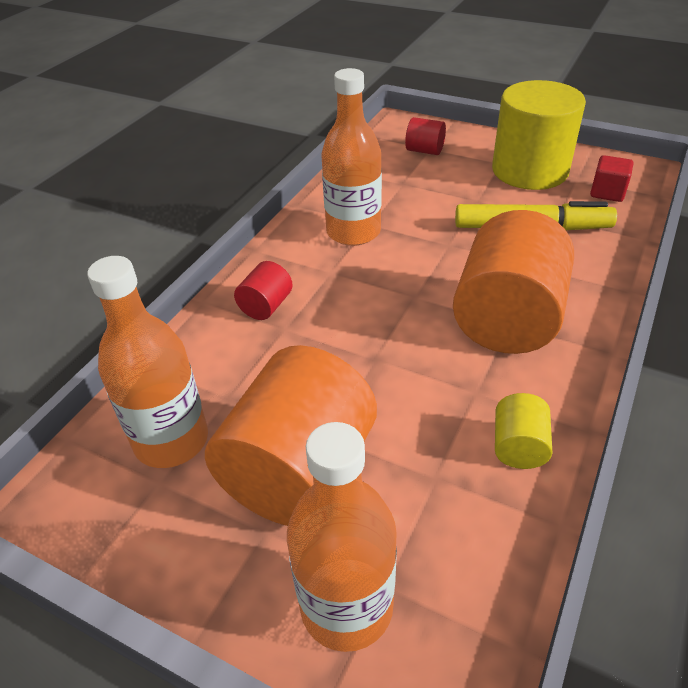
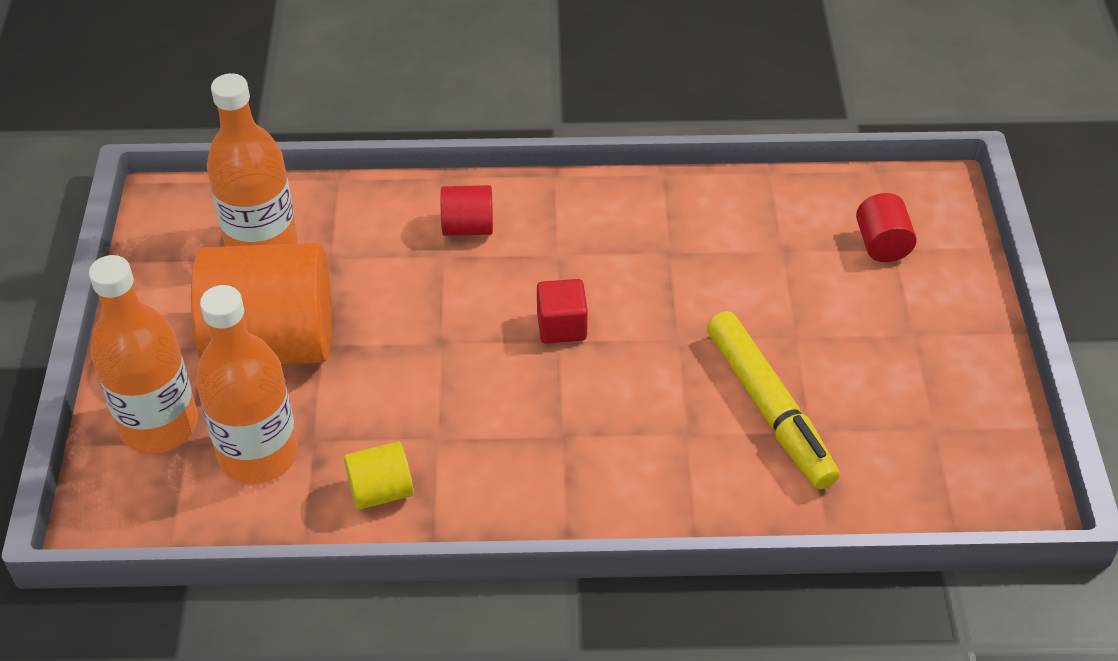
camera: 60 degrees right, 5 degrees up
(353, 232) = (643, 244): orange bottle -> orange bottle (258, 454)
(507, 319) = (567, 432): orange cylinder -> none
(530, 171) = (914, 371): yellow cylinder -> none
(607, 192) = (919, 471): red cube -> red cube (561, 326)

